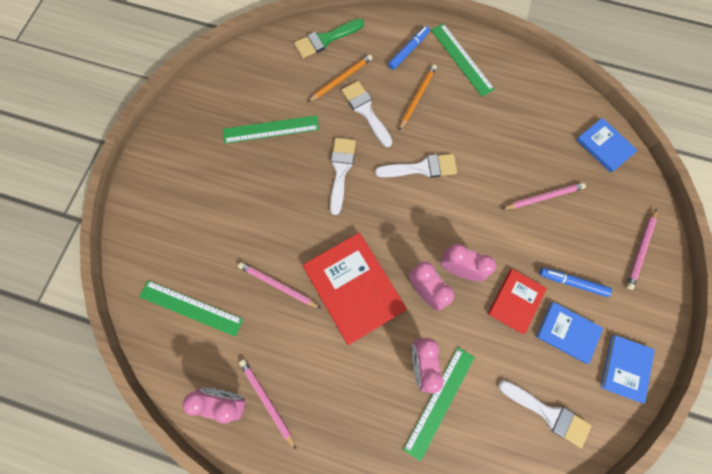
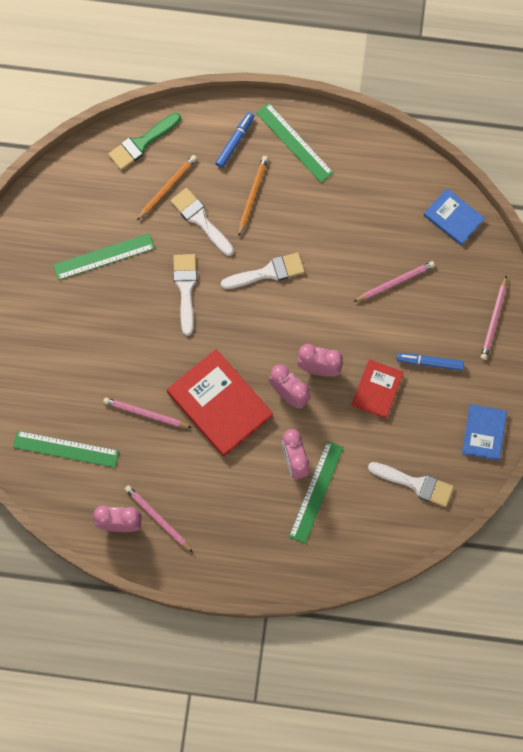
camera: 10 degrees left, 0 degrees up
(567, 332) = (428, 410): blue book -> none

